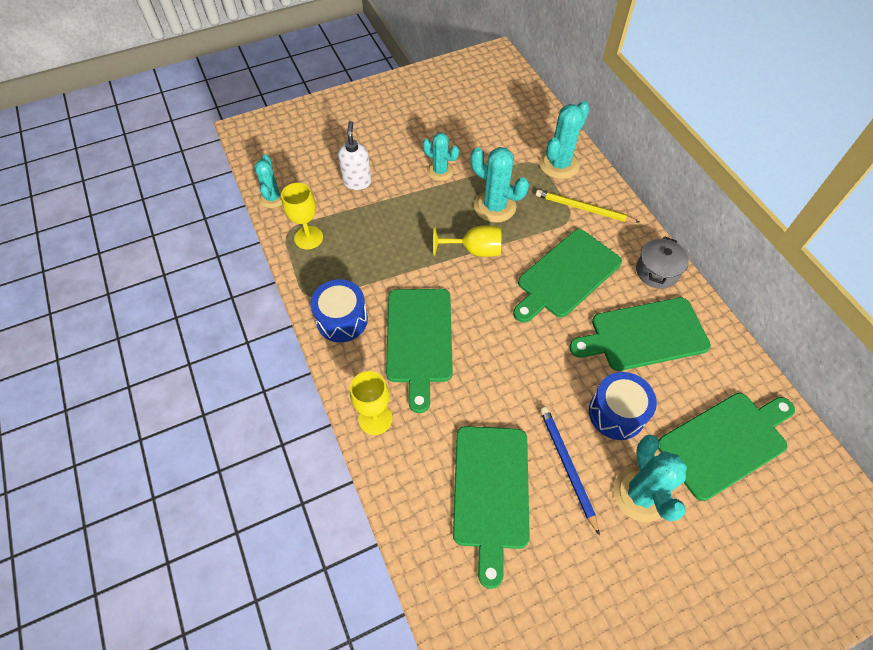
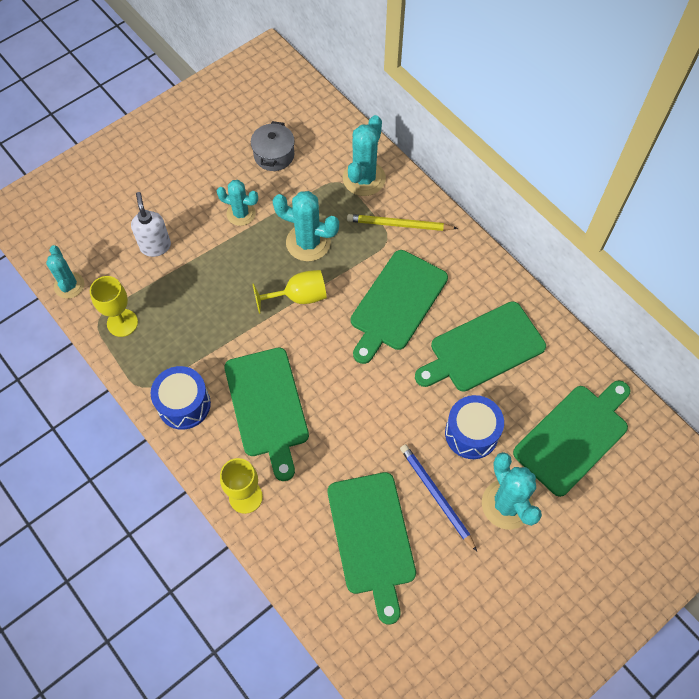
camera: 15 degrees left, 5 degrees up
(657, 271) = (484, 278): grey pot -> grey pot (274, 155)

